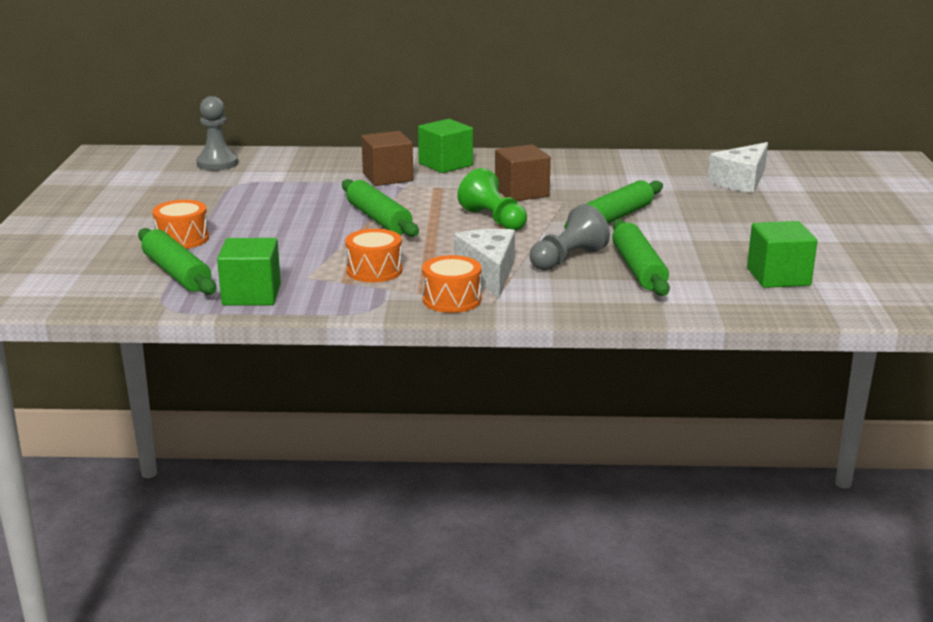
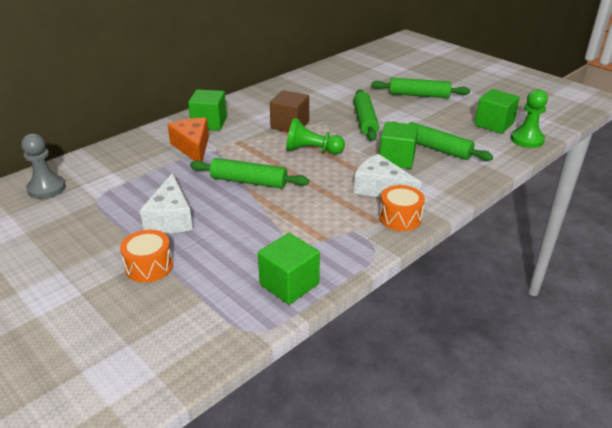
camera: 45 degrees left, 10 degrees up
(176, 273) = (204, 298): green rolling pin -> green rolling pin (419, 95)
(374, 270) = (322, 221): orange drum -> none
(387, 177) = (193, 147): brown cube -> orange cheese
(567, 259) = (396, 159): grey pawn -> green cube
(741, 181) = (373, 74): white cheese -> white cheese (170, 218)
(784, 306) = (527, 140): none -> green pawn

